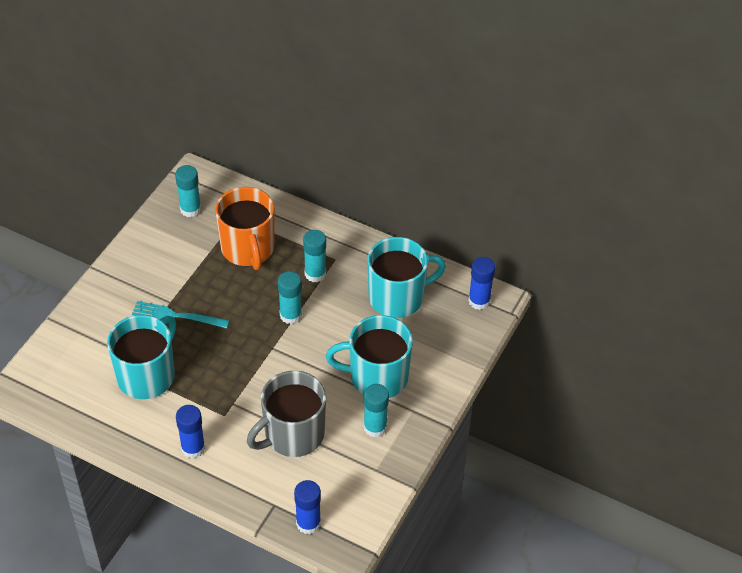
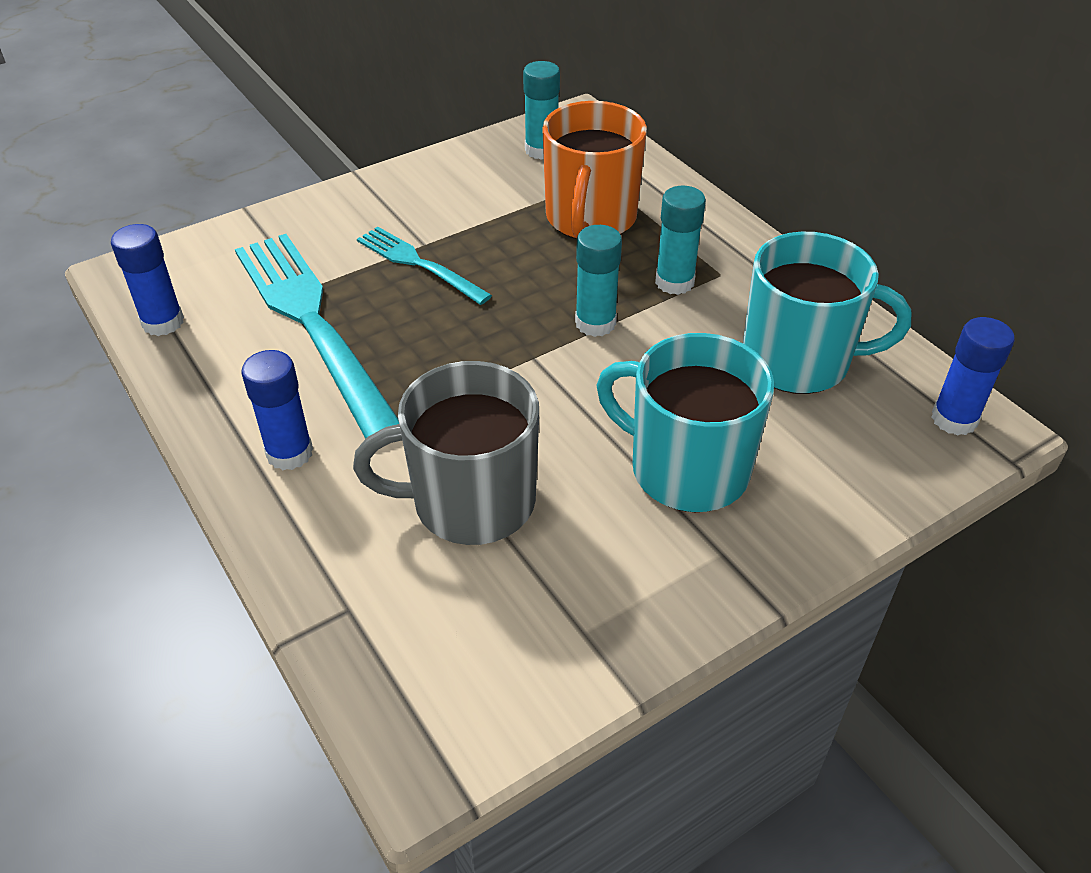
camera: 30 degrees right, 5 degrees down
(147, 375) = (311, 323): turquoise mug -> turquoise fork
(308, 523) = (384, 674): blue glue stick -> blue glue stick (163, 322)
(375, 427) = (630, 553): turquoise glue stick -> none

